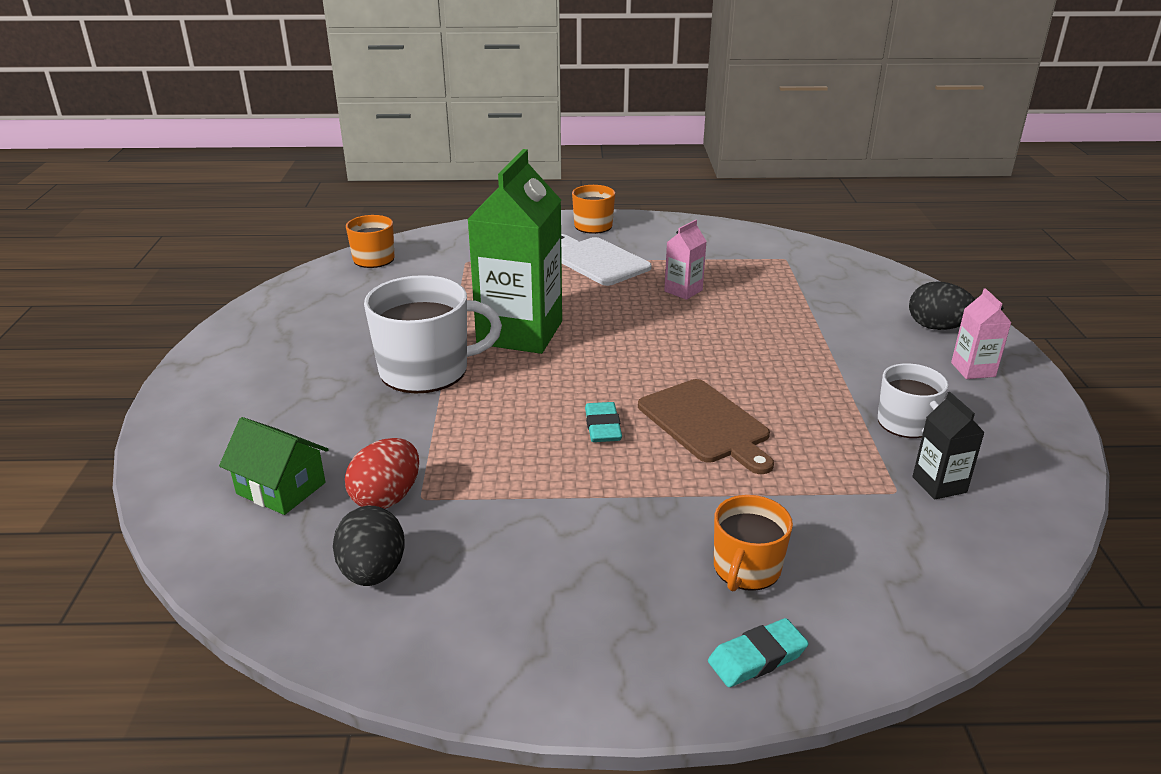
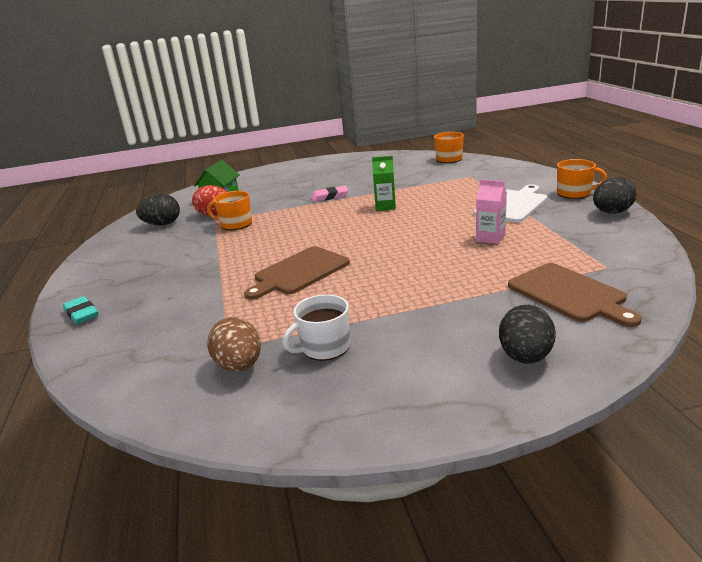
camera: 80 degrees right, 5 degrees down
(426, 370) = (329, 197): white mug -> pink eraser
(520, 333) = (385, 206): green carton -> green carton, size x0.44
(603, 427) = (286, 245): turquoise eraser -> none
(663, 225) = (611, 212): none -> black egg
(746, 569) = (152, 303): orange mug -> orange mug (235, 224)
(831, 285) = (569, 294): none -> brown cutting board
(939, 484) = (239, 366): black carton -> brown egg
(973, 370) = (443, 381): pink carton -> none

